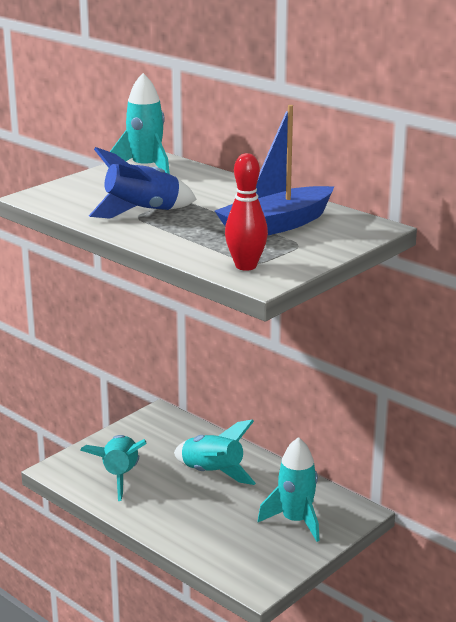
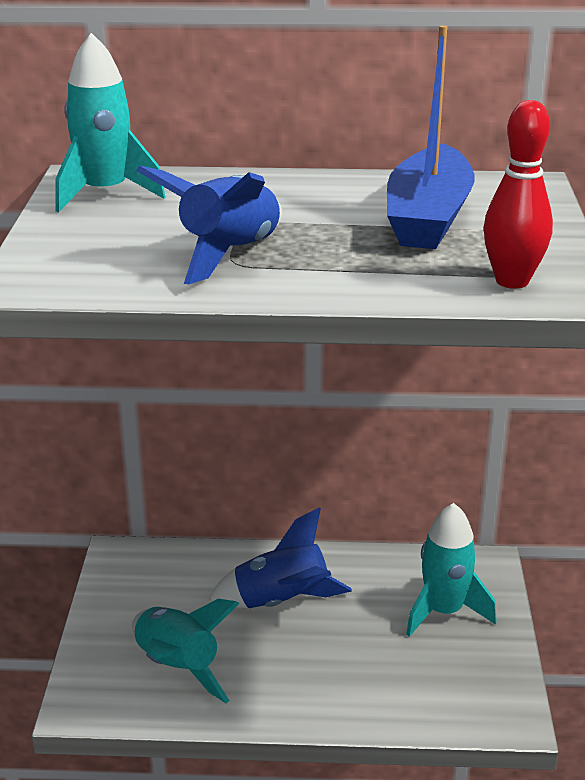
camera: 40 degrees left, 5 degrees up
(212, 473) = (282, 602): turquoise rocket -> blue rocket

